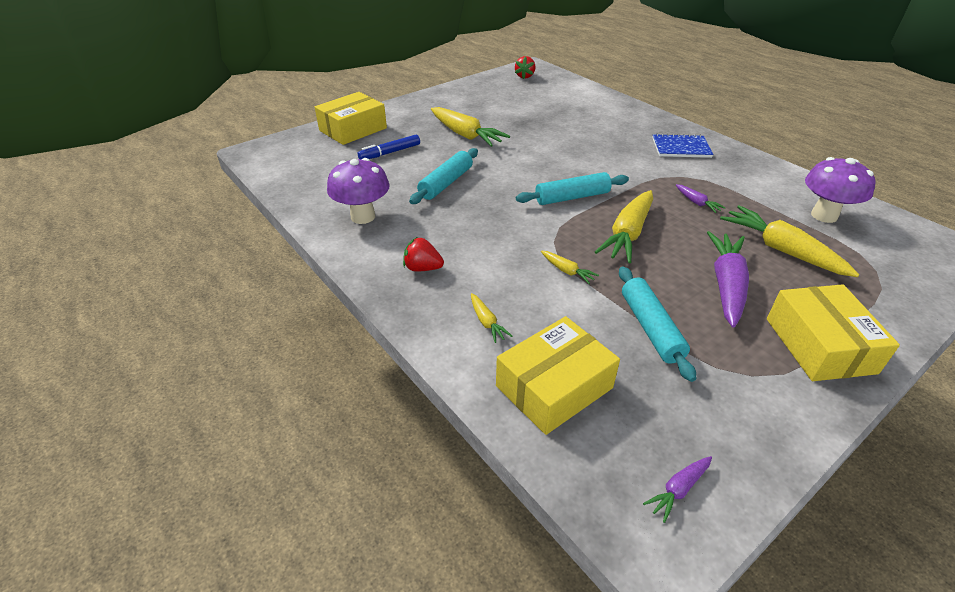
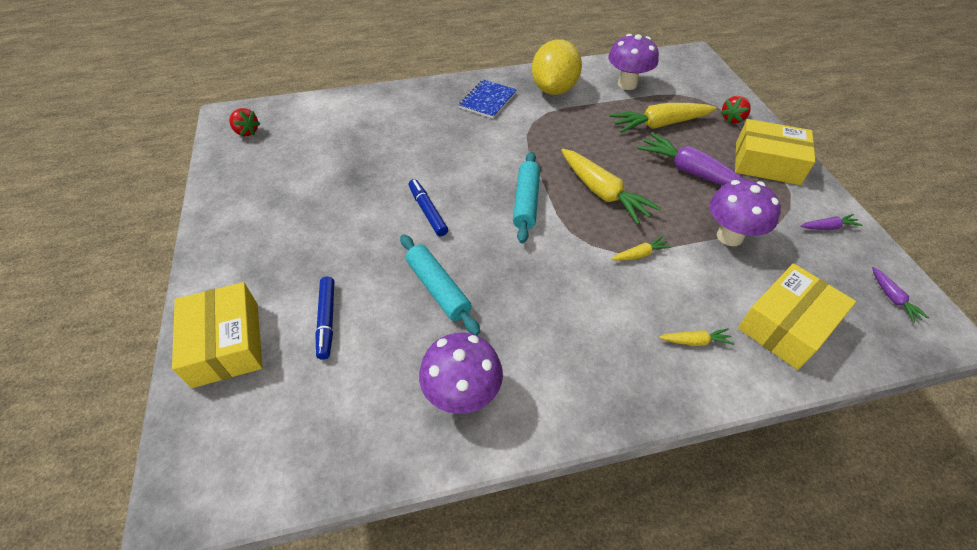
camera: 65 degrees left, 10 degrees up
(423, 268) = (592, 365): red strawberry -> red strawberry (732, 119)
(465, 135) = (342, 233): yellow carrot -> none
(517, 158) = (427, 211): none -> blue marker
(554, 387) = (786, 325): yellow box -> yellow box turned 60 degrees clockwise
(650, 328) = (729, 236): turquoise rolling pin -> purple mushroom
(697, 203) = (577, 133): purple carrot -> purple carrot (828, 227)
(747, 175) = (554, 89): none -> yellow lemon

